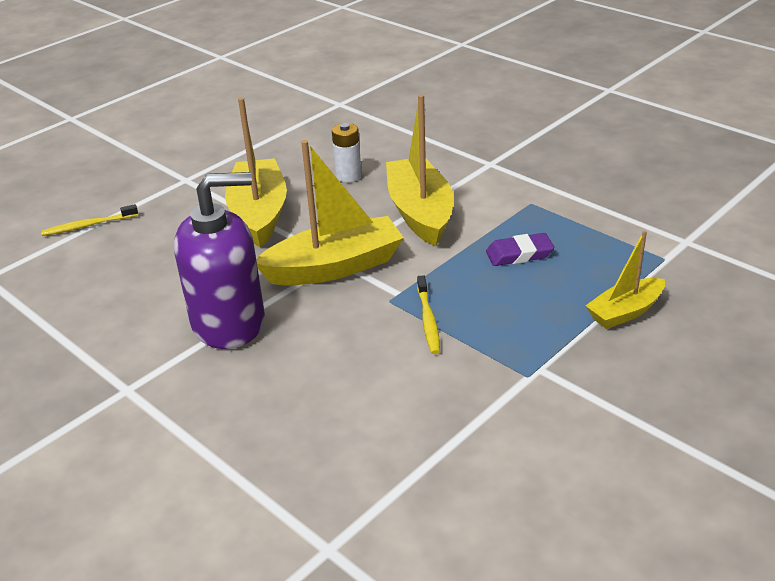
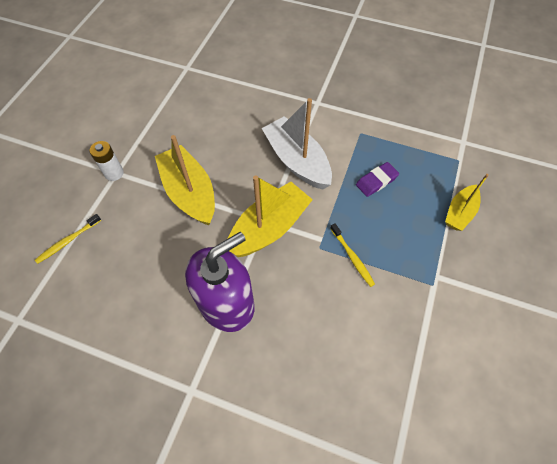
camera: 25 degrees left, 25 degrees up
(348, 176) = (231, 138): white battery -> white battery (114, 173)
(420, 213) = (297, 161): yellow boat -> white boat

